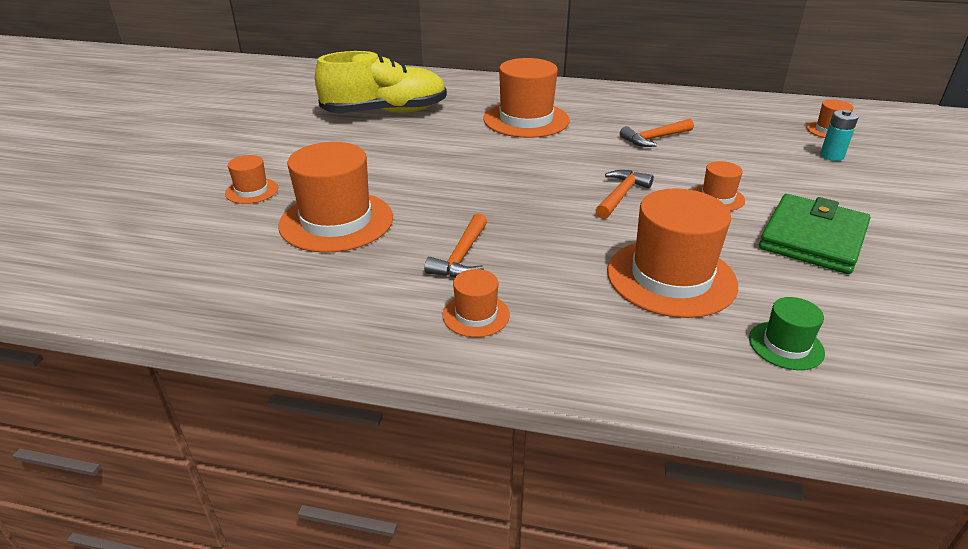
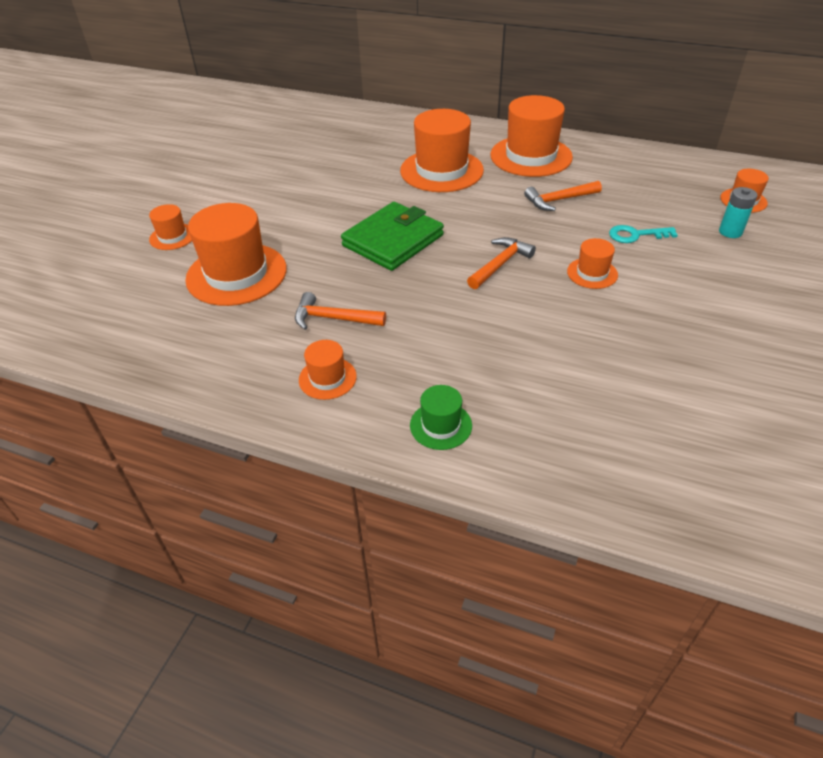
camera: 10 degrees right, 10 degrees up
(385, 112) = (312, 155): yellow shoe -> none
(462, 256) = (334, 319): orange hammer -> orange hammer turned 75 degrees clockwise
(671, 277) = (511, 356): orange hat -> orange hat (531, 156)
(744, 163) = (636, 235): none -> turquoise key
(786, 345) = (586, 433): green hat -> green hat (441, 425)
(812, 238) = (664, 325): green wallet -> green wallet (393, 240)

